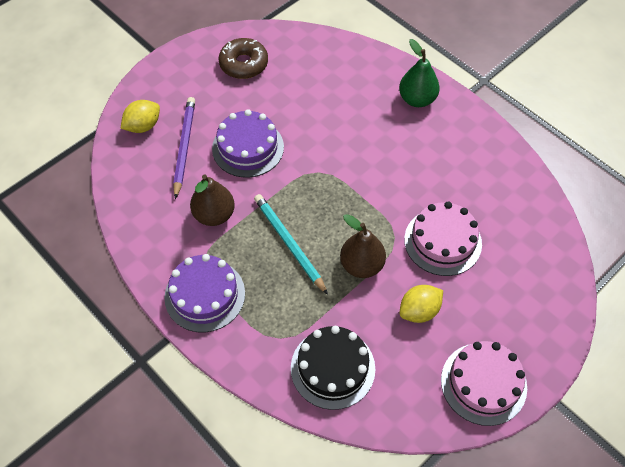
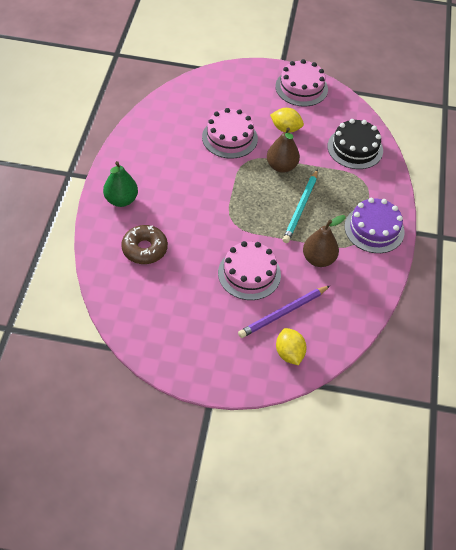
camera: 130 degrees left, 5 degrees down
(143, 126) = (289, 353): yellow lemon -> yellow lemon turned 60 degrees clockwise
(244, 64) = (172, 326): brown donut -> brown donut (144, 249)
(248, 148) = (249, 274): purple cake -> pink cake

